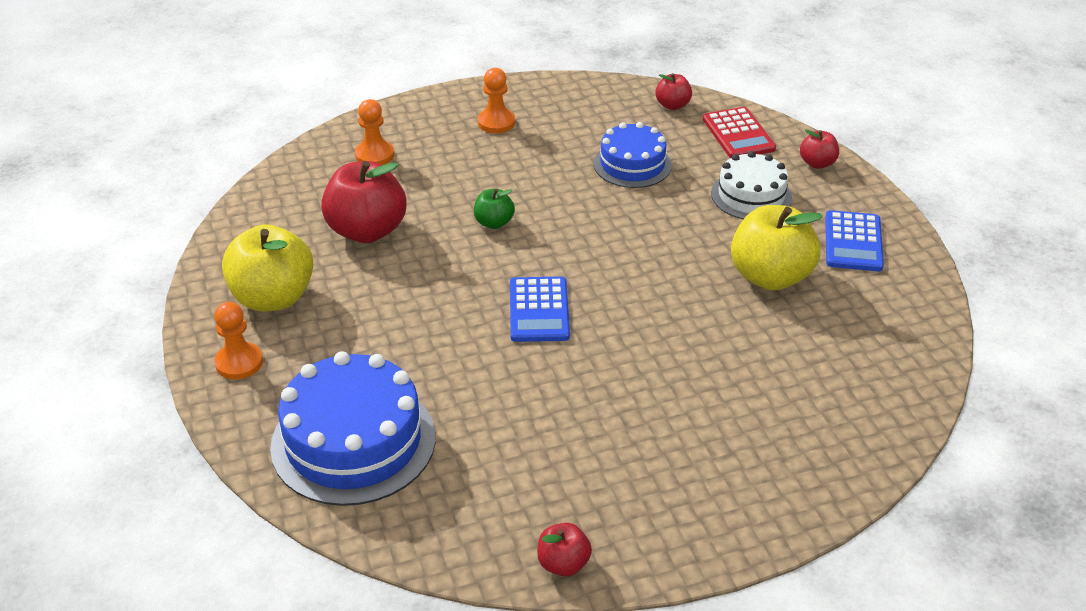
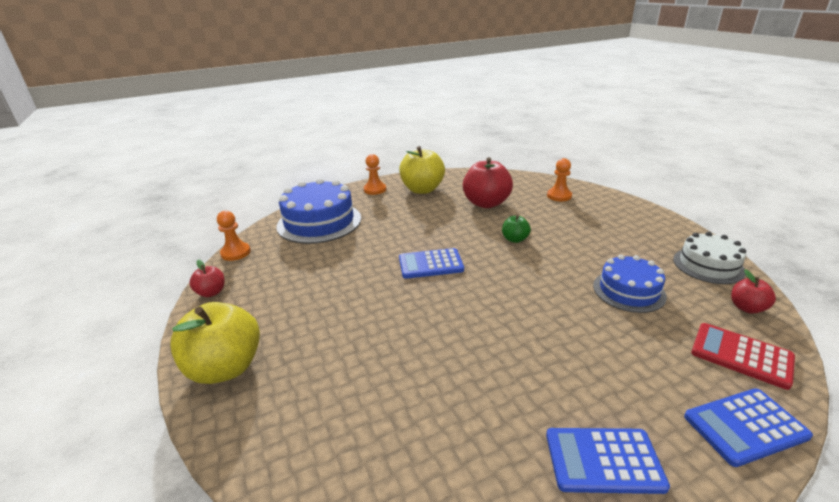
camera: 85 degrees right, 10 degrees down
(496, 122) = (630, 228): orange pawn -> orange pawn (235, 253)
(738, 134) = (741, 355): red calculator -> red calculator turned 60 degrees clockwise
(751, 195) = (635, 367): white cake -> white cake (708, 265)
(770, 276) = (510, 384): yellow apple -> yellow apple (226, 368)
(817, 163) = (745, 426): red apple -> blue calculator

